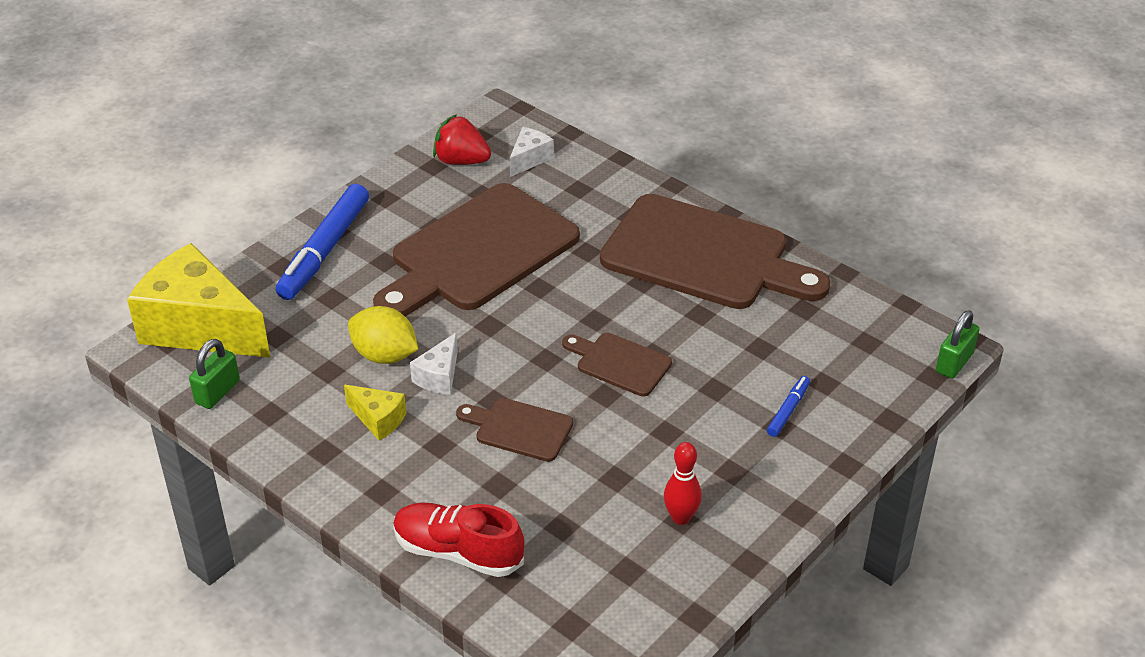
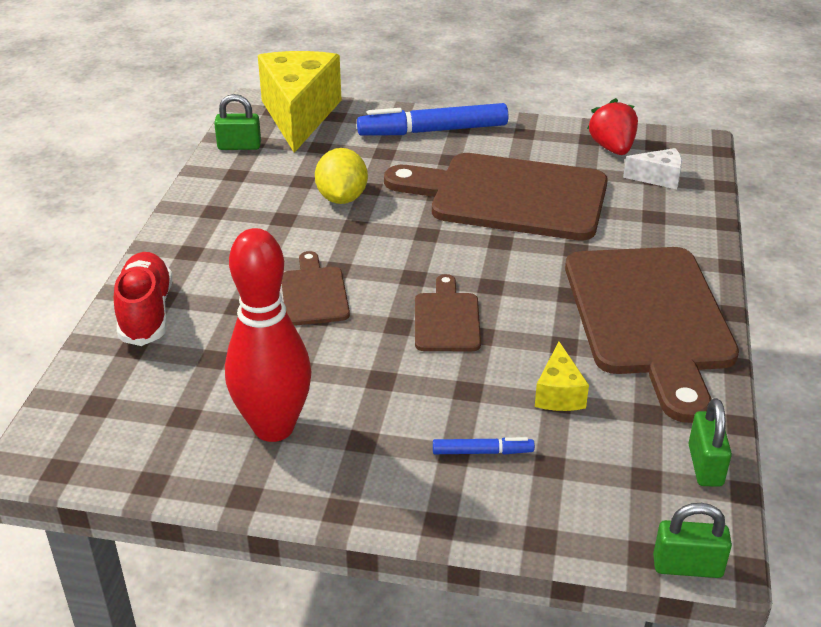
camera: 60 degrees right, 5 degrees down
(378, 419) = (267, 221): yellow cheese -> yellow cheese (558, 393)
(439, 376) = (341, 231): white cheese -> none
(681, 517) = (274, 427): red bowling pin -> red bowling pin, size x2.01
(872, 308) = (705, 465): none -> green padlock

